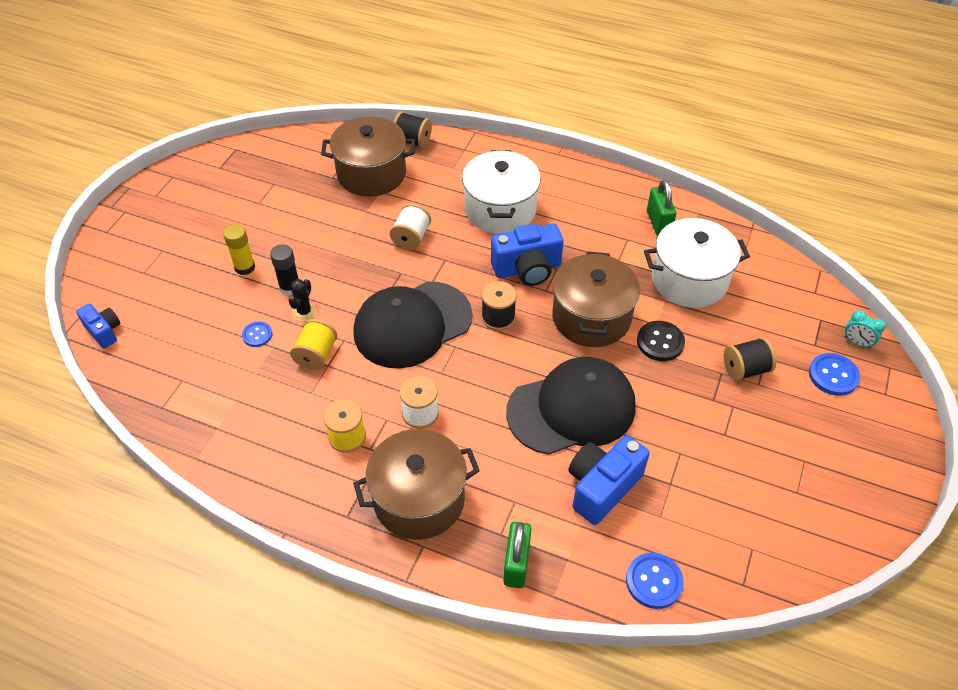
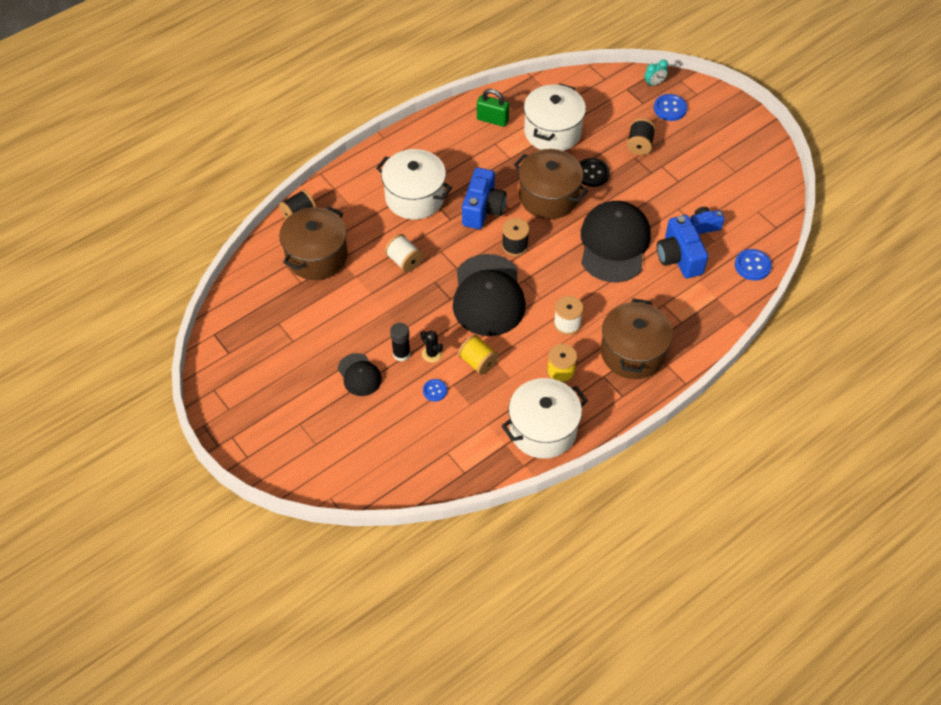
camera: 60 degrees left, 5 degrees up
(104, 331) = (362, 489): blue camera -> blue camera (703, 226)
(245, 267) = (359, 375): yellow glue stick -> black cap
(254, 455) = (543, 429): none -> white pot
(516, 564) = (705, 324): green padlock -> none

